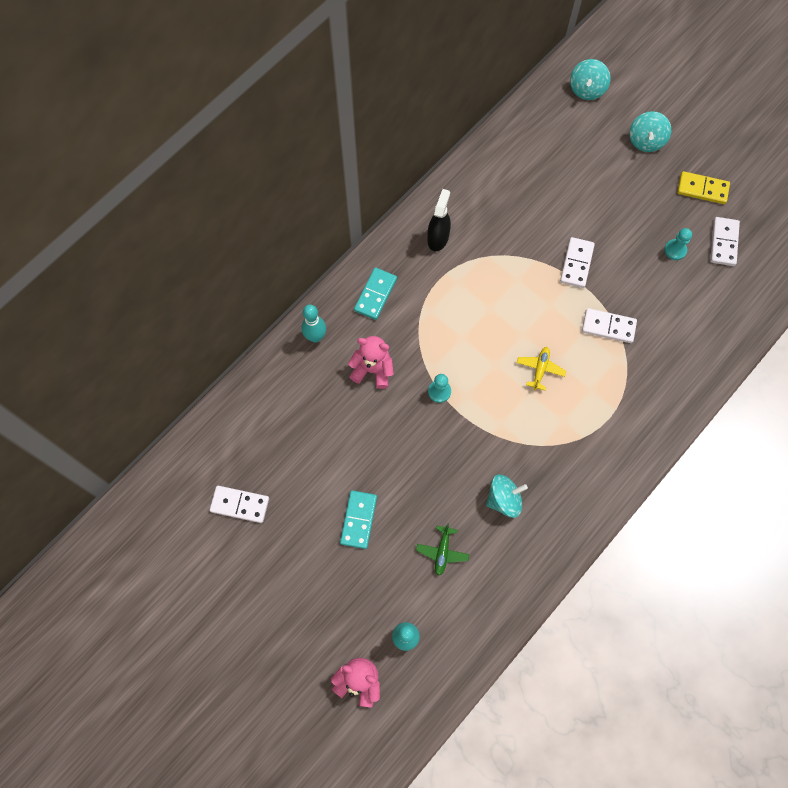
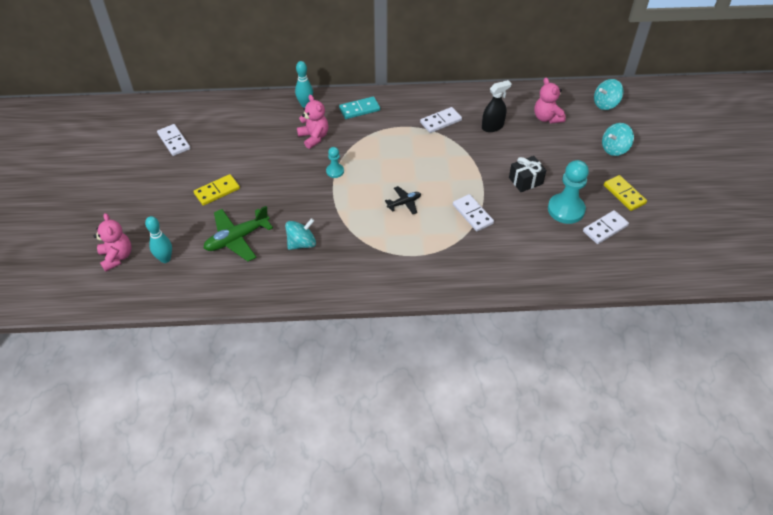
camera: 45 degrees right, 20 degrees down
(358, 520) = (217, 191): turquoise domino -> yellow domino
(438, 238) = (426, 109): black spray bottle -> black spray bottle (492, 126)
(442, 552) = (237, 239): green plane -> green plane, size x1.80
(504, 499) = (301, 243): turquoise spinning top -> turquoise spinning top turned 60 degrees counterclockwise
(540, 369) = (404, 203): yellow plane -> black plane
(554, 152) = (547, 118): none -> pink teddy bear
(576, 263) = (492, 173): white domino -> white domino (440, 121)
(612, 247) = (525, 181): none -> black gift
(675, 250) = (566, 210): turquoise pawn -> turquoise pawn, size x1.96

